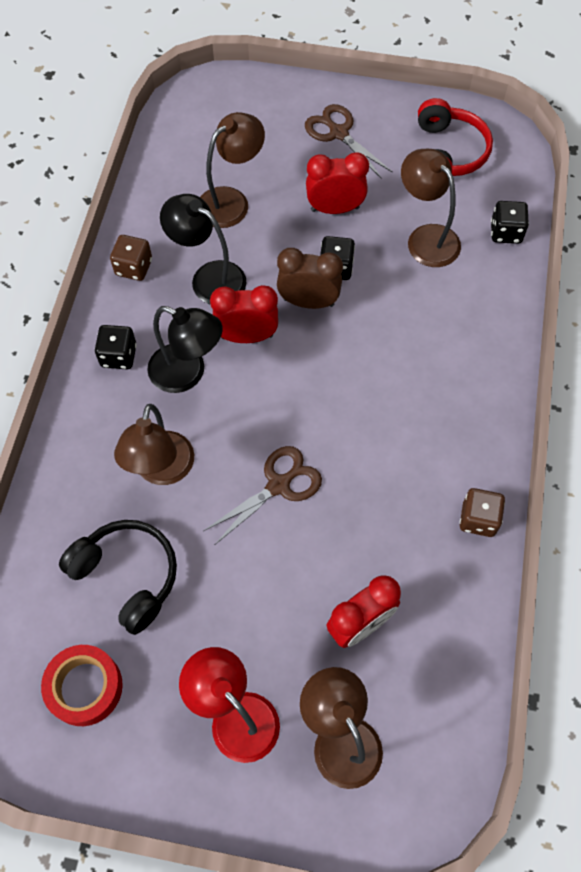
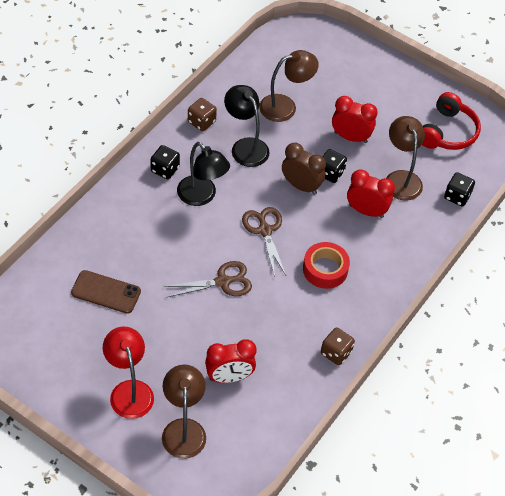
camera: 20 degrees right, 10 degrees down
(85, 687) = (51, 339): red tape -> red tape (325, 269)
(127, 576) = (106, 292): black headphones -> brown phone
(162, 471) = (156, 244): brown lamp -> none
(247, 336) = (250, 190): red clock -> red clock (366, 211)
(338, 133) = (380, 92): brown scissors -> brown scissors (265, 231)

